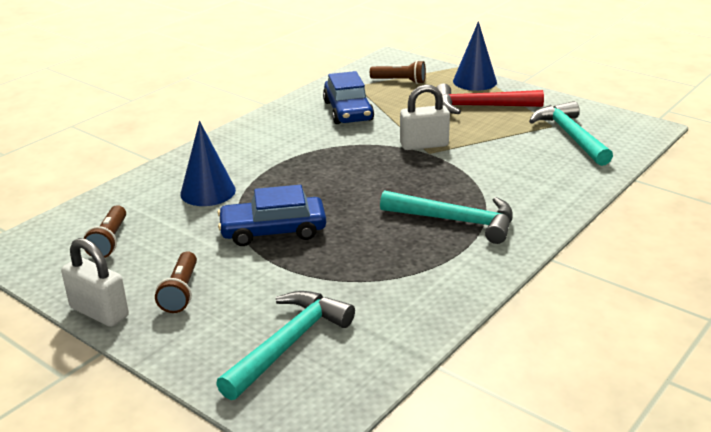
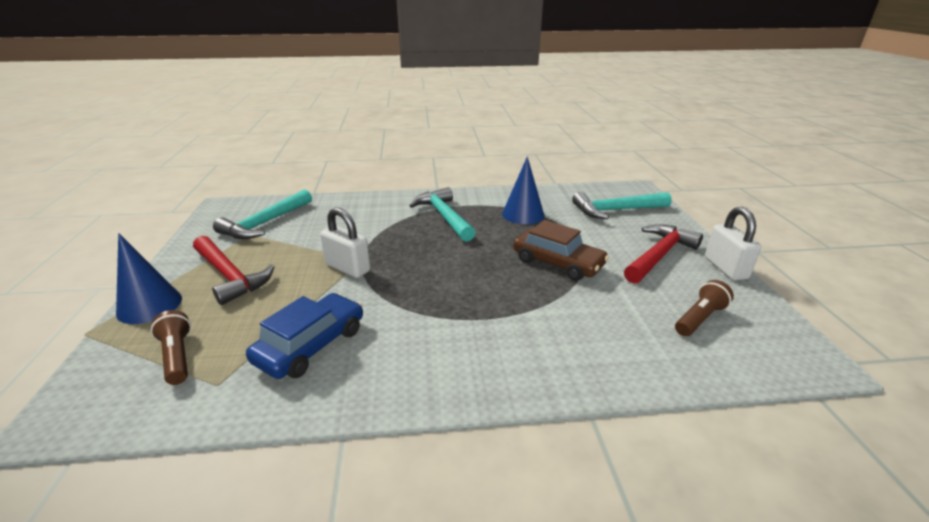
camera: 135 degrees left, 0 degrees up
(181, 292) = (659, 255): brown flashlight -> red hammer
(208, 192) = (573, 322): blue cone -> blue cone (523, 214)
(273, 231) = (558, 263): blue car -> brown car

